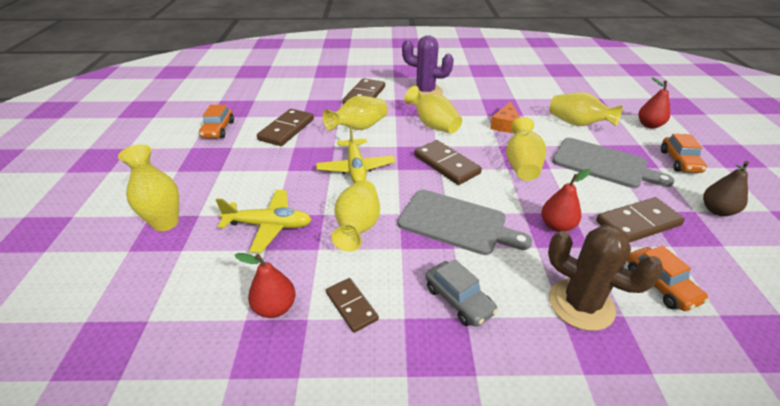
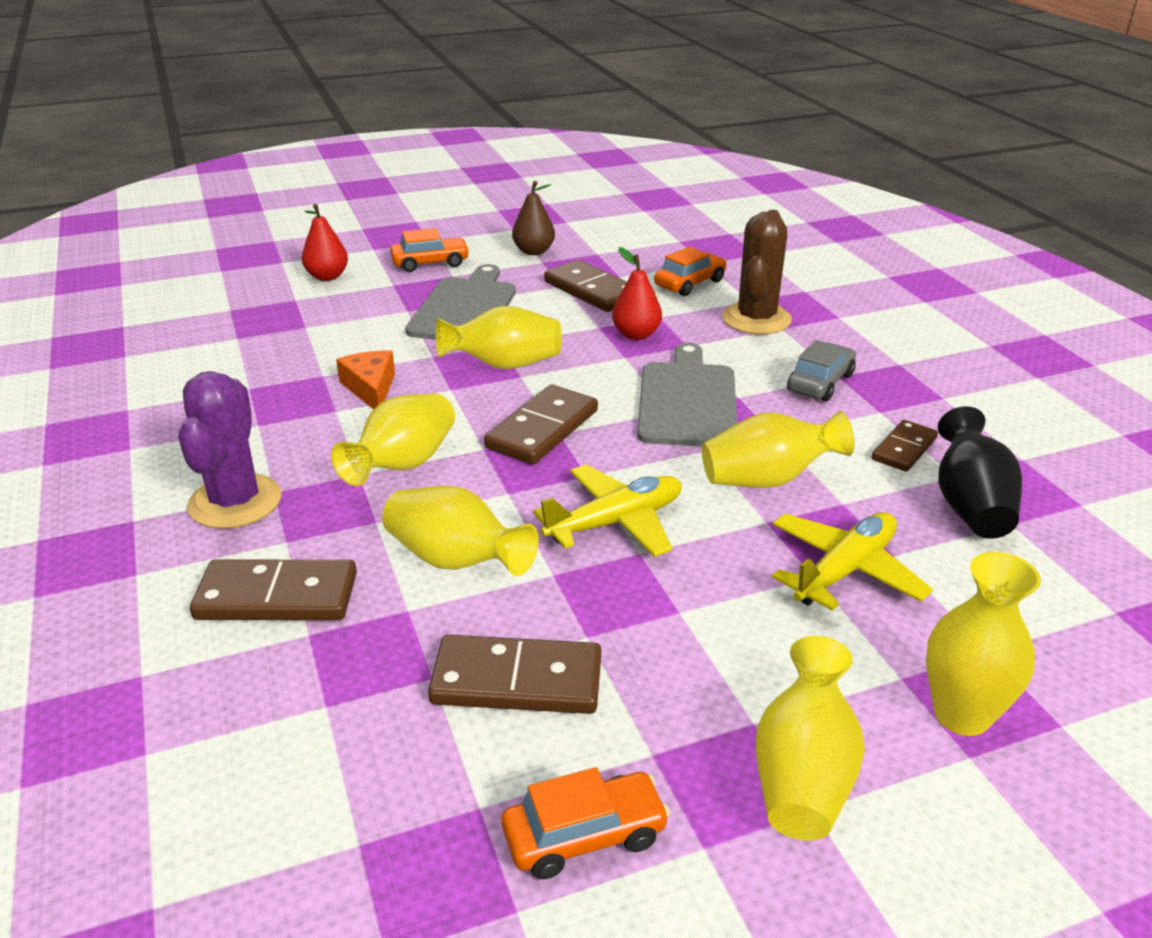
camera: 110 degrees left, 5 degrees down
(269, 226) = (845, 571): yellow plane -> yellow plane turned 60 degrees clockwise
(275, 308) = (970, 505): red pear -> black vase
(506, 125) = (370, 388): orange cheese -> orange cheese turned 105 degrees counterclockwise
(577, 124) = (343, 327): yellow vase -> yellow vase (803, 774)

